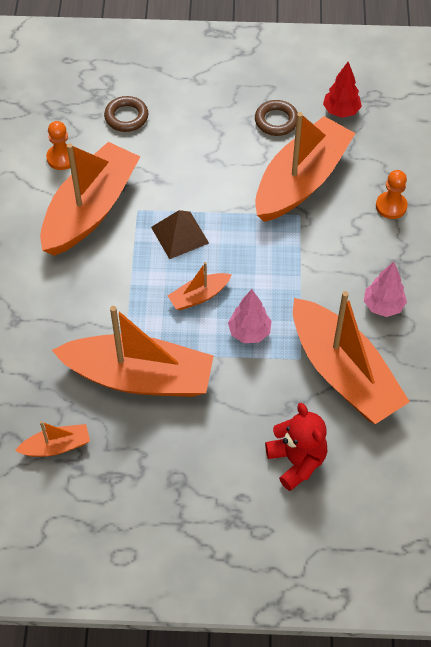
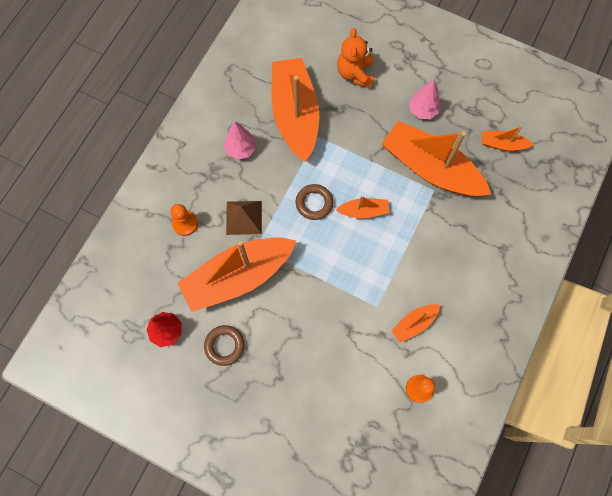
camera: 155 degrees left, 15 degrees up
(90, 209) = (414, 323): orange boat -> orange boat, size x0.45
(126, 117) = (347, 410): brown ring -> brown ring (314, 203)
(180, 235) = (354, 269): brown pyramid -> brown pyramid (244, 217)
(249, 332) = (341, 169): pink tree -> pink tree (422, 110)
(297, 461) = (355, 74): red teddy bear -> orange teddy bear

